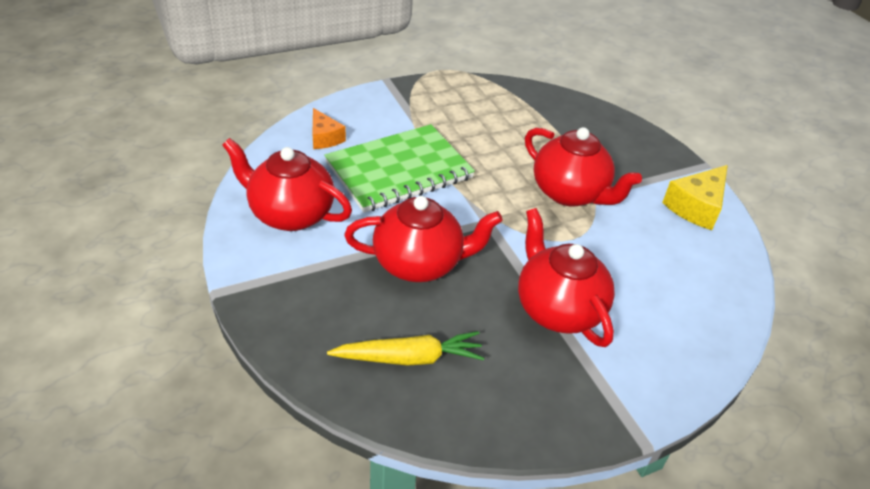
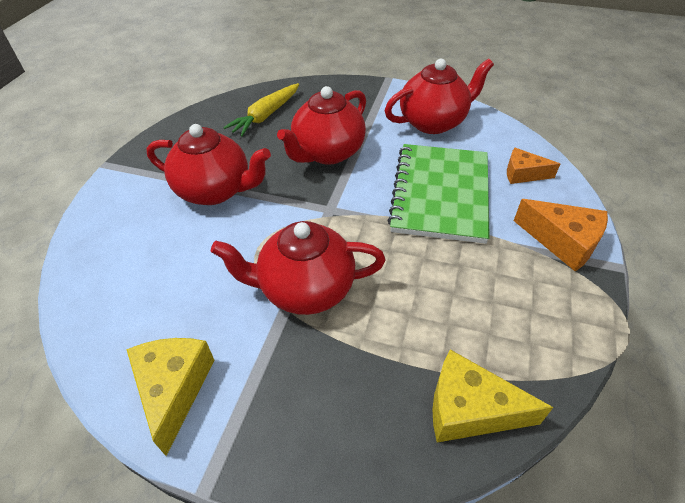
camera: 135 degrees right, 5 degrees up
(388, 103) = (563, 242): none -> orange cheese
(553, 104) = (469, 409): none -> yellow cheese

